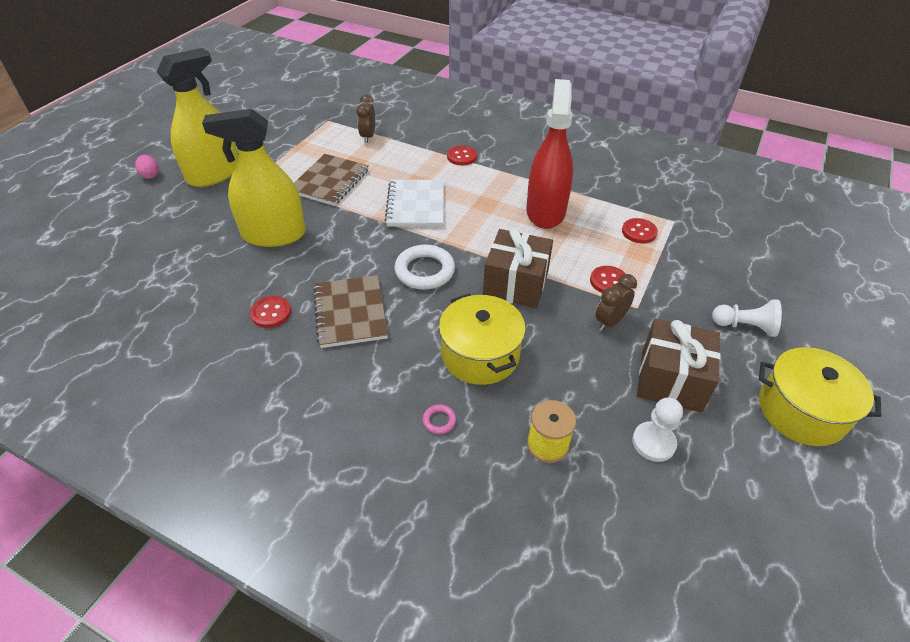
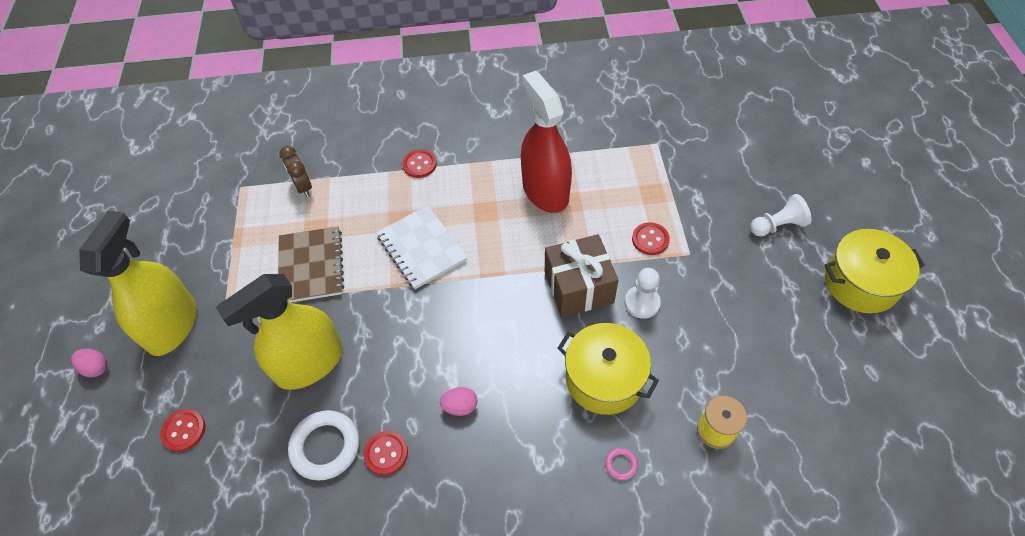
camera: 30 degrees left, 10 degrees up
(350, 313) = (460, 406): brown notebook -> pink egg
(425, 271) = (490, 320): white ring -> white ring (325, 447)
(610, 322) = (679, 281): brown clock -> none
(639, 232) = (638, 171): red button -> red button (184, 431)
(653, 442) = (786, 377): white pawn -> white pawn (642, 303)
(671, 380) = (760, 311): brown gift -> none

